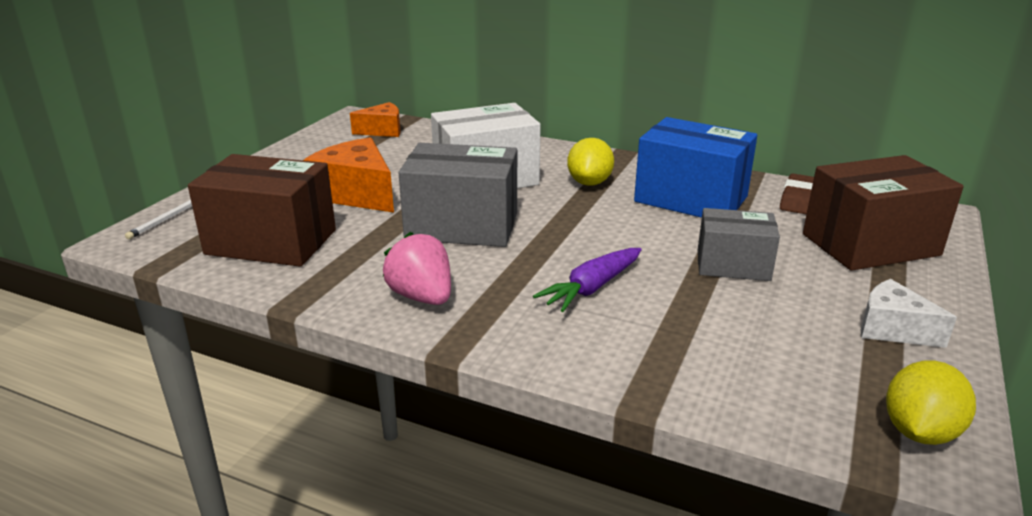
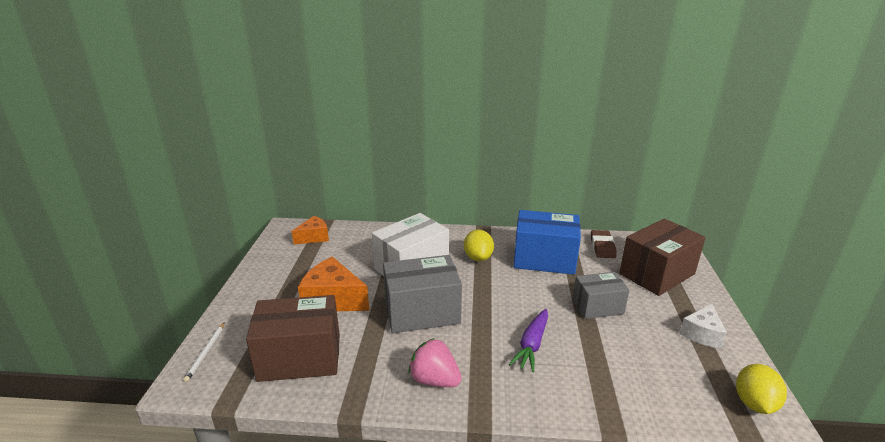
camera: 20 degrees left, 0 degrees up
(892, 329) = (702, 334): white cheese -> white cheese turned 75 degrees counterclockwise

